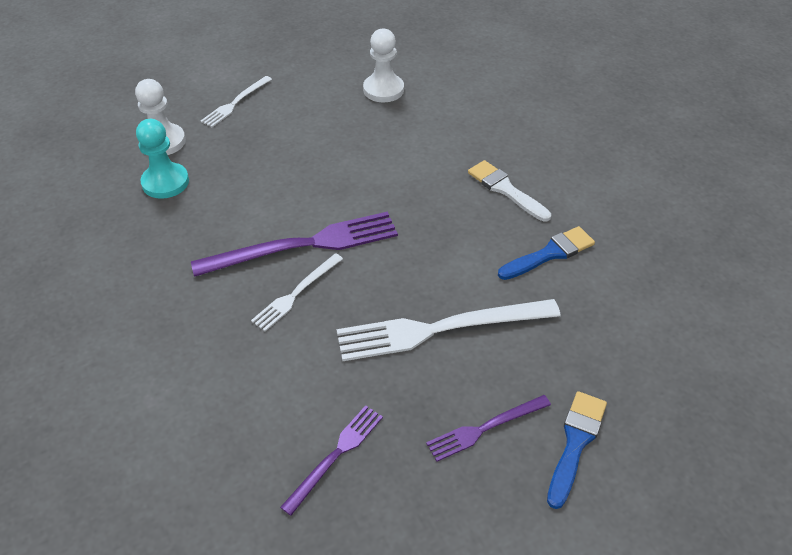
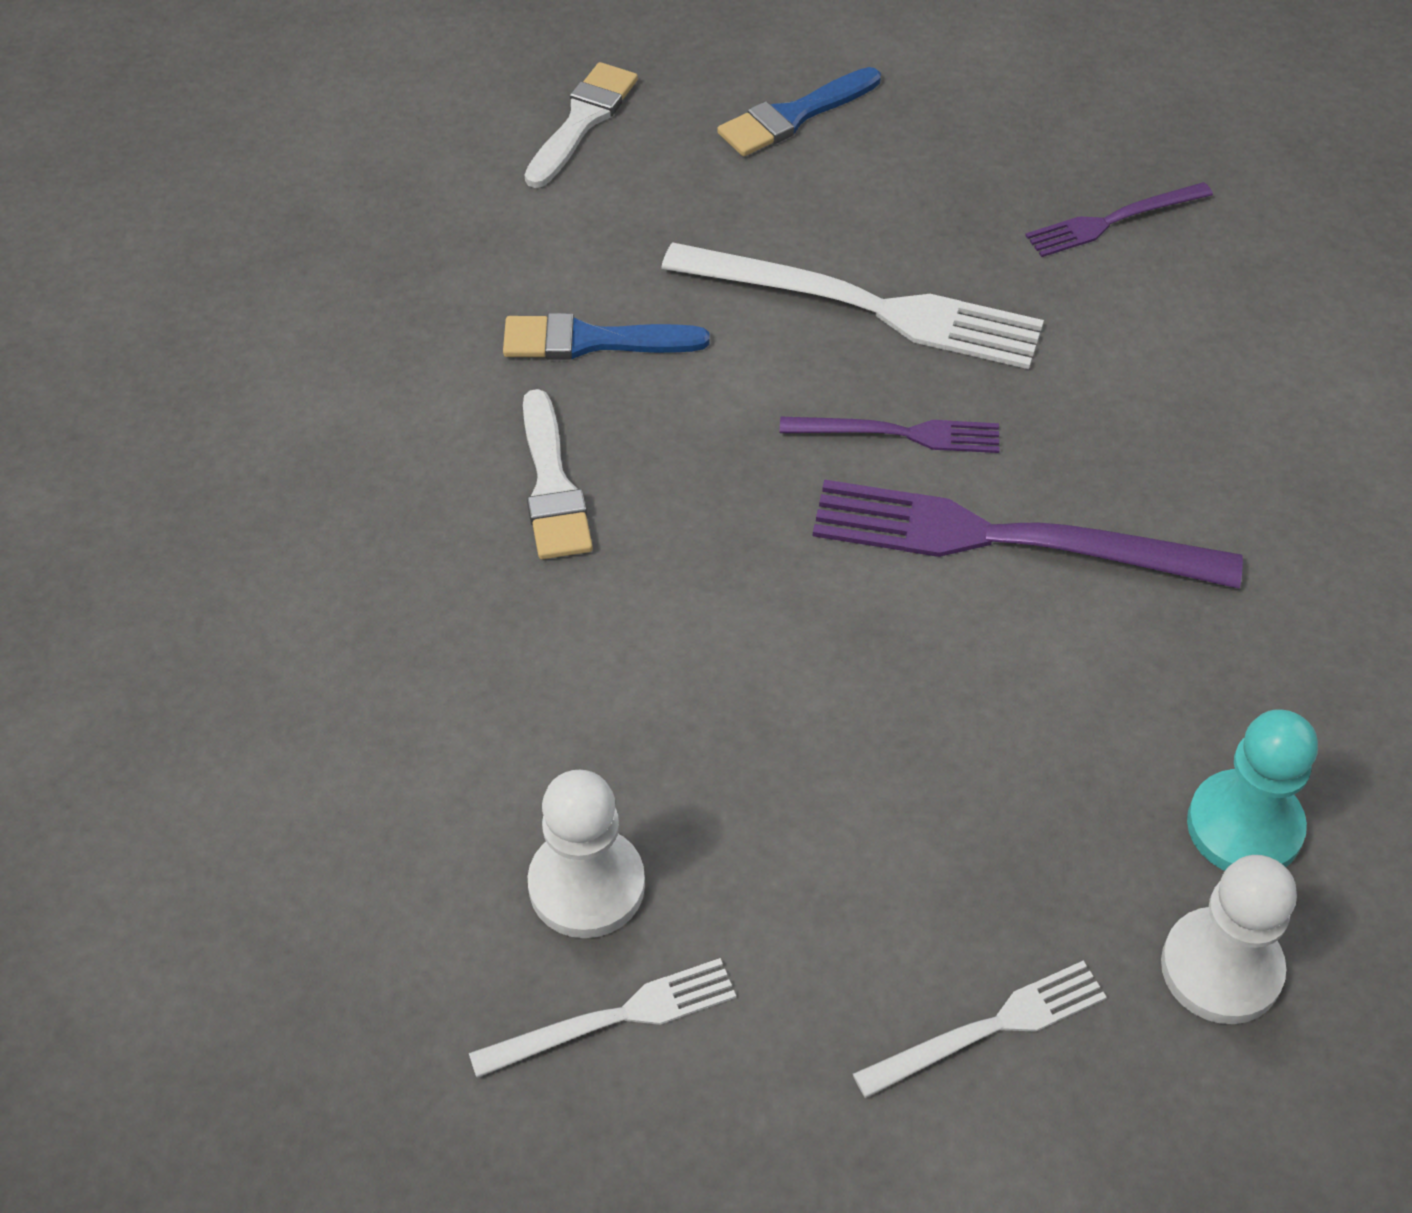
camera: 150 degrees left, 5 degrees up
(296, 293) = (1065, 455): white fork -> white fork (613, 1018)
(485, 428) = (895, 172): purple fork -> purple fork (898, 433)
(683, 376) = (582, 121): none -> white brush

